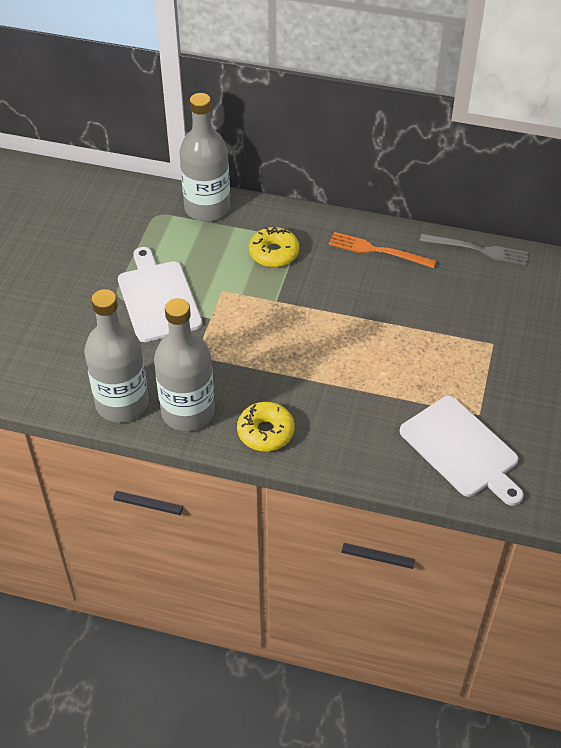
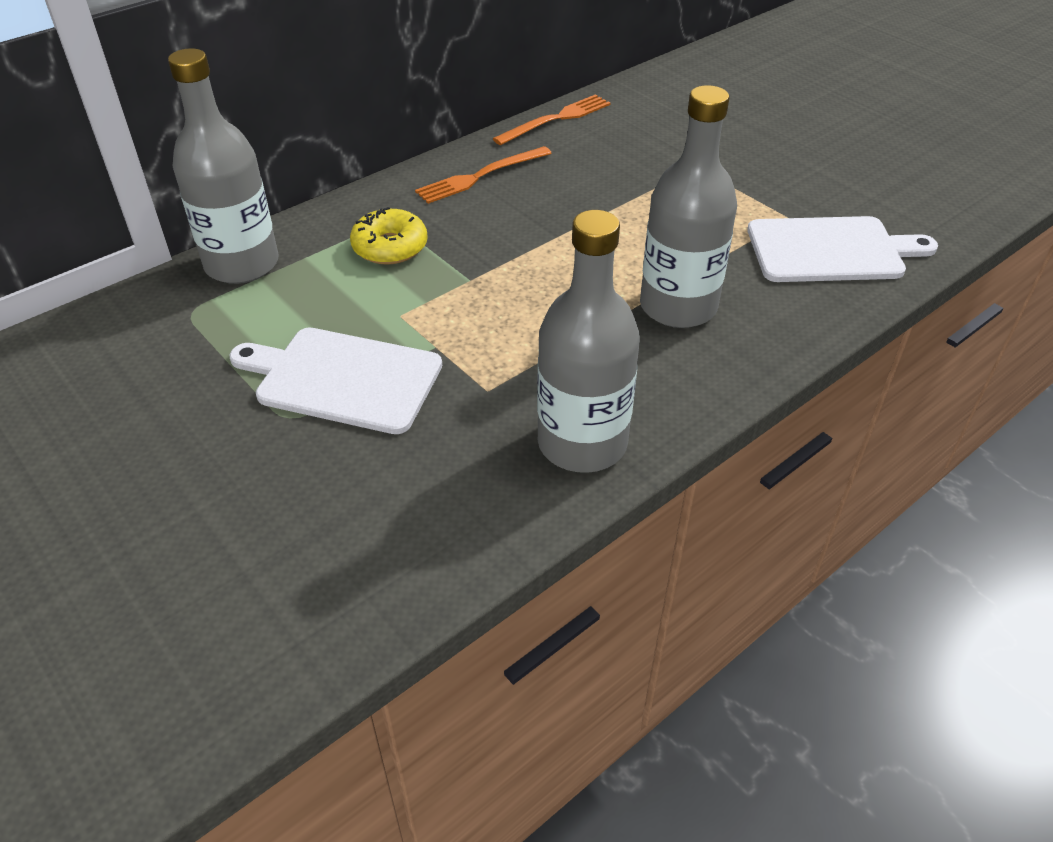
camera: 55 degrees left, 5 degrees down
(122, 403) = (501, 506): grey bottle -> grey bottle (678, 306)
(265, 432) = (682, 385): yellow donut -> none
(478, 250) = (556, 119): grey fork -> orange fork

